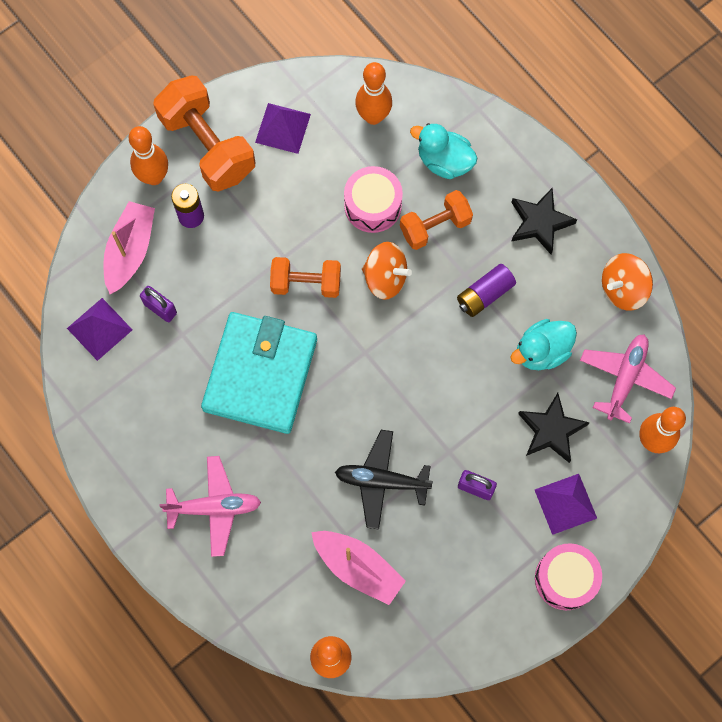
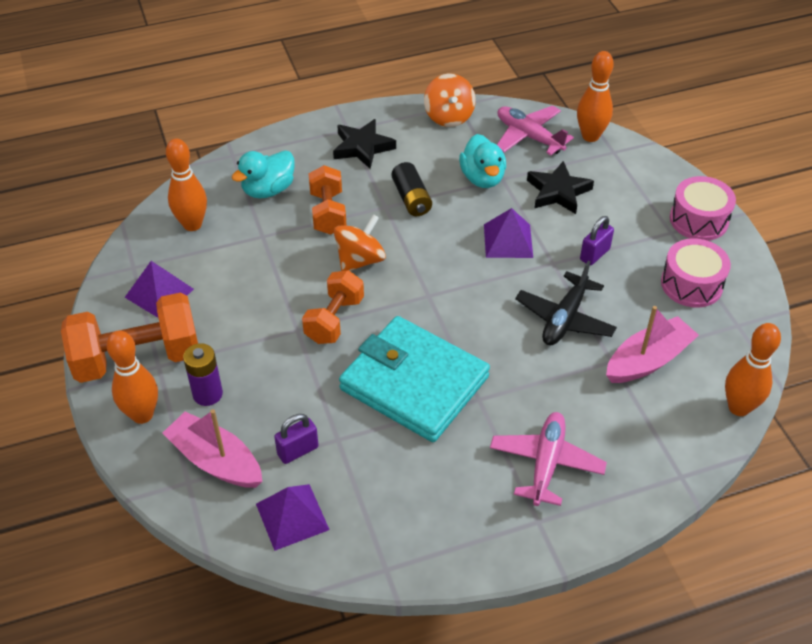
camera: 70 degrees left, 25 degrees down
(373, 205) = (282, 249): pink drum -> pink drum (691, 284)
(485, 294) = (411, 198): purple battery -> black battery
(565, 503) = (629, 201): purple pyramid -> purple pyramid (508, 240)

